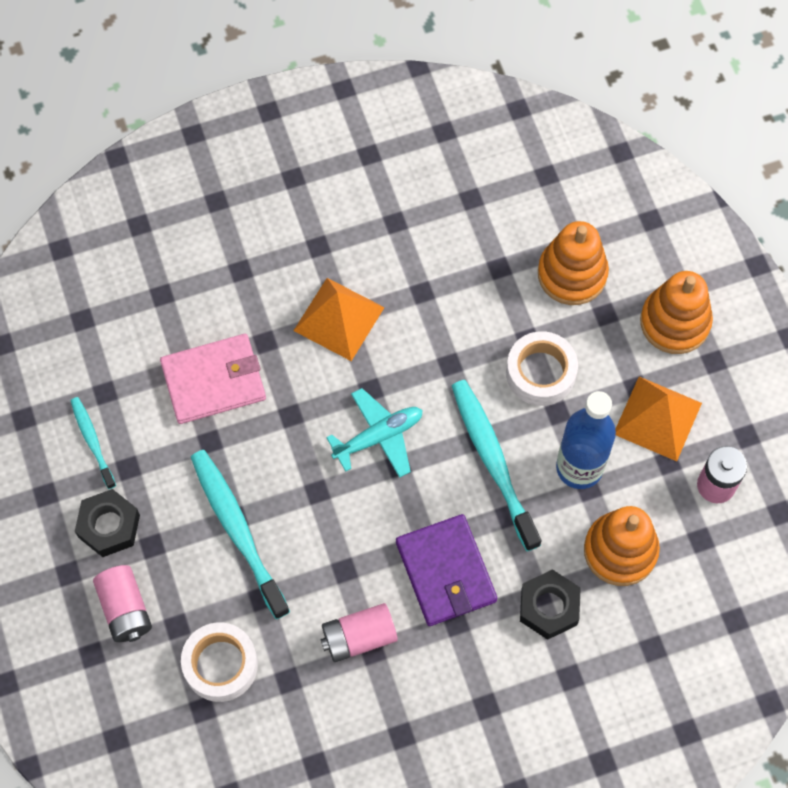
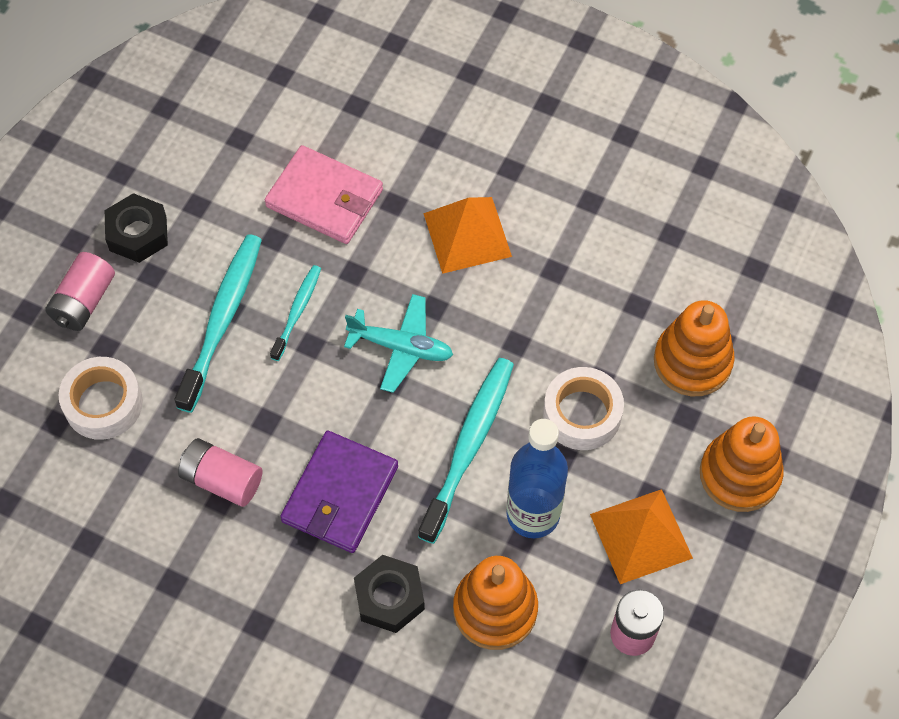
camera: 45 degrees right, 5 degrees down
(92, 441) = (193, 165): turquoise toothbrush -> turquoise toothbrush (297, 311)

